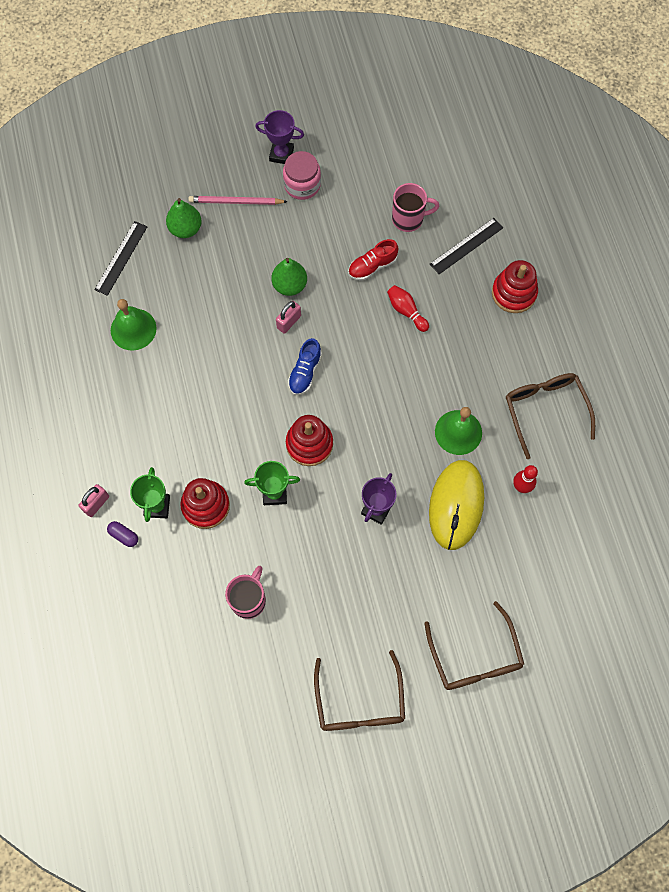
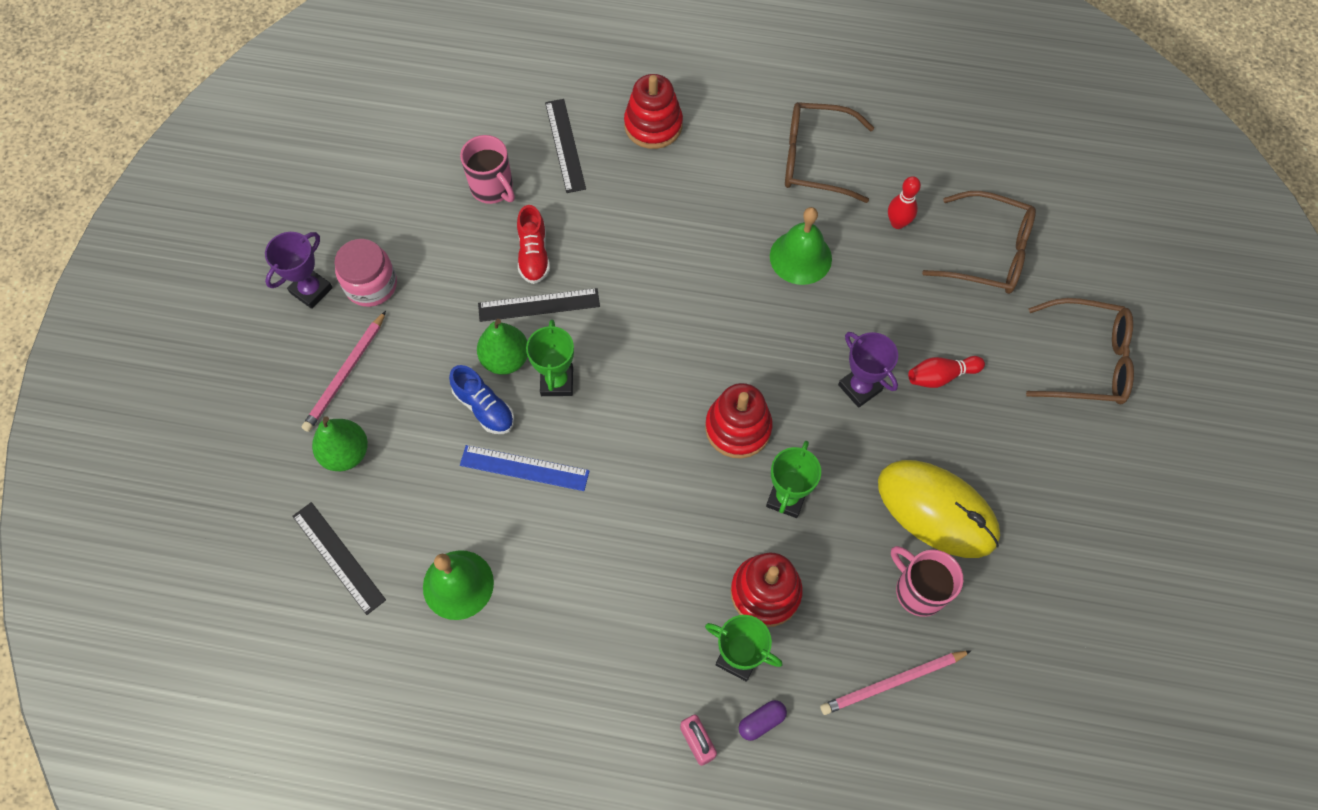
camera: 65 degrees left, 5 degrees down
(181, 605) = (893, 682): none -> pink pencil
(222, 330) = (524, 468): none -> blue ruler
(289, 322) = (557, 382): pink padlock -> green trophy
(305, 372) = (637, 392): blue shoe -> blue shoe (484, 407)
(337, 286) = (539, 305): none -> black ruler
(360, 702) = (1100, 511): brown glasses -> brown glasses (988, 253)
(406, 311) = (615, 244): red bowling pin -> red bowling pin (940, 376)
(409, 219) = (493, 188): pink mug -> pink mug turned 120 degrees clockwise
(456, 505) = (891, 299): yellow mouse -> yellow mouse (937, 510)

